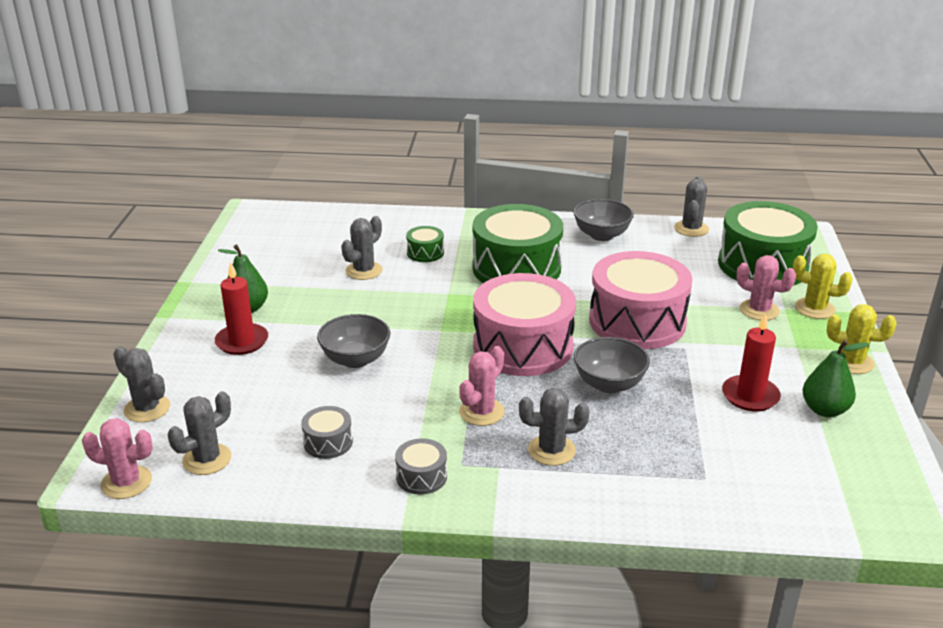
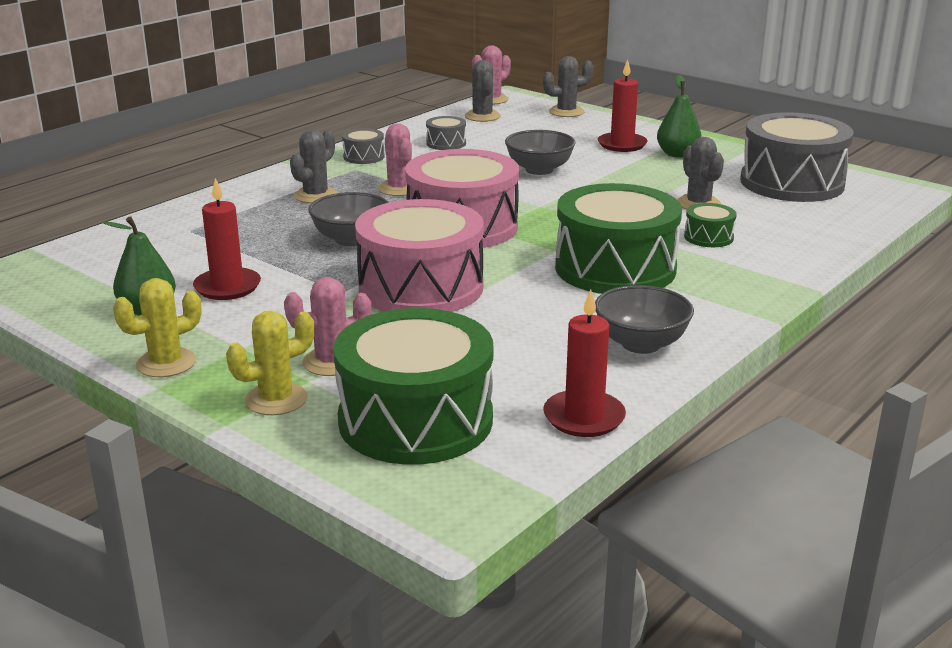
camera: 125 degrees right, 5 degrees down
(278, 248) = (792, 183): none -> grey drum
(691, 229) = (584, 417): grey cactus -> red candle

